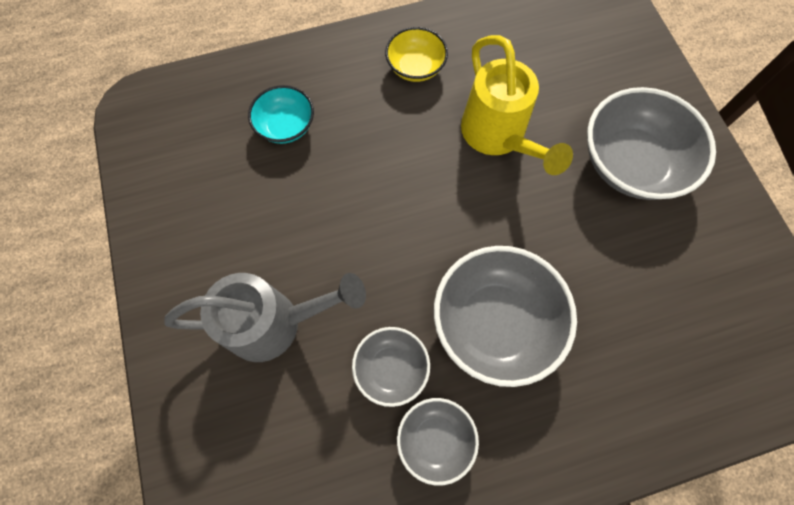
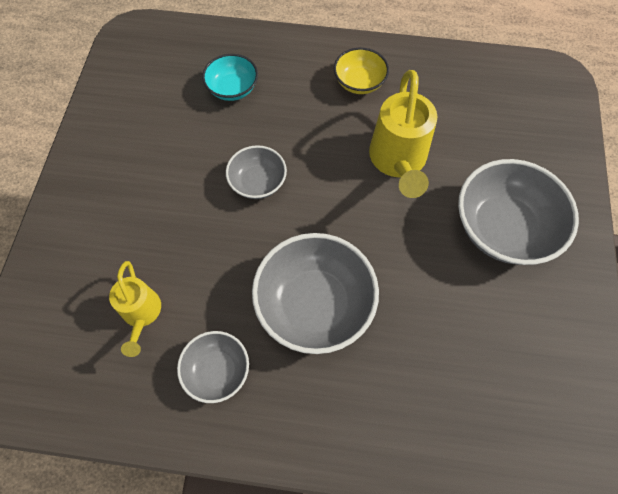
camera: 25 degrees right, 5 degrees down
(275, 323) = (145, 229): grey watering can -> none
(323, 418) = (141, 314): none -> yellow watering can
(391, 368) = (213, 301): grey bowl -> grey bowl (258, 182)

